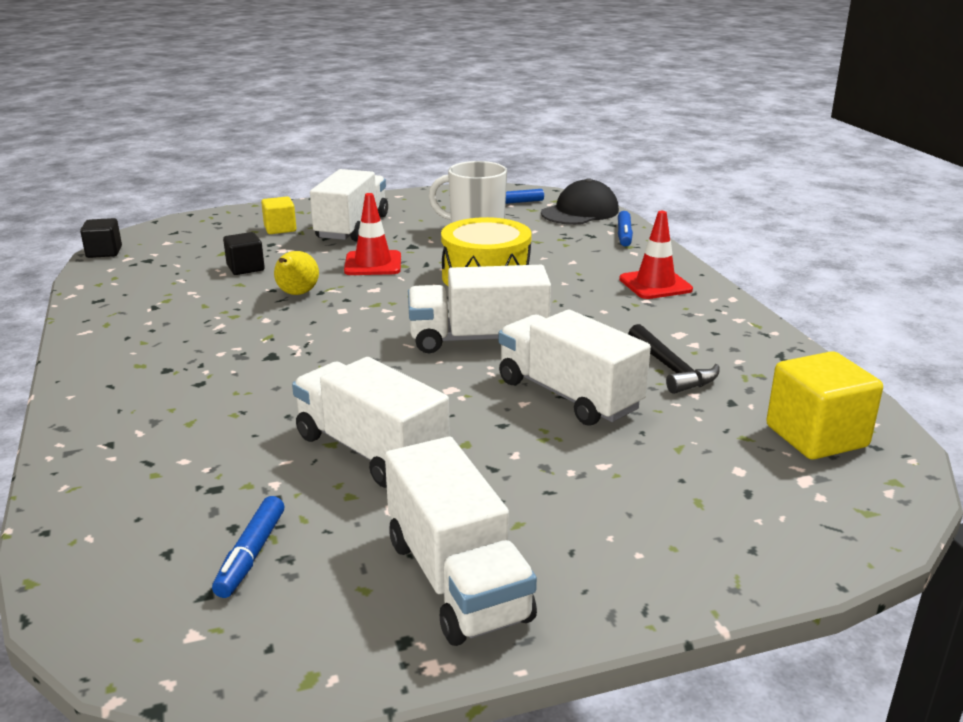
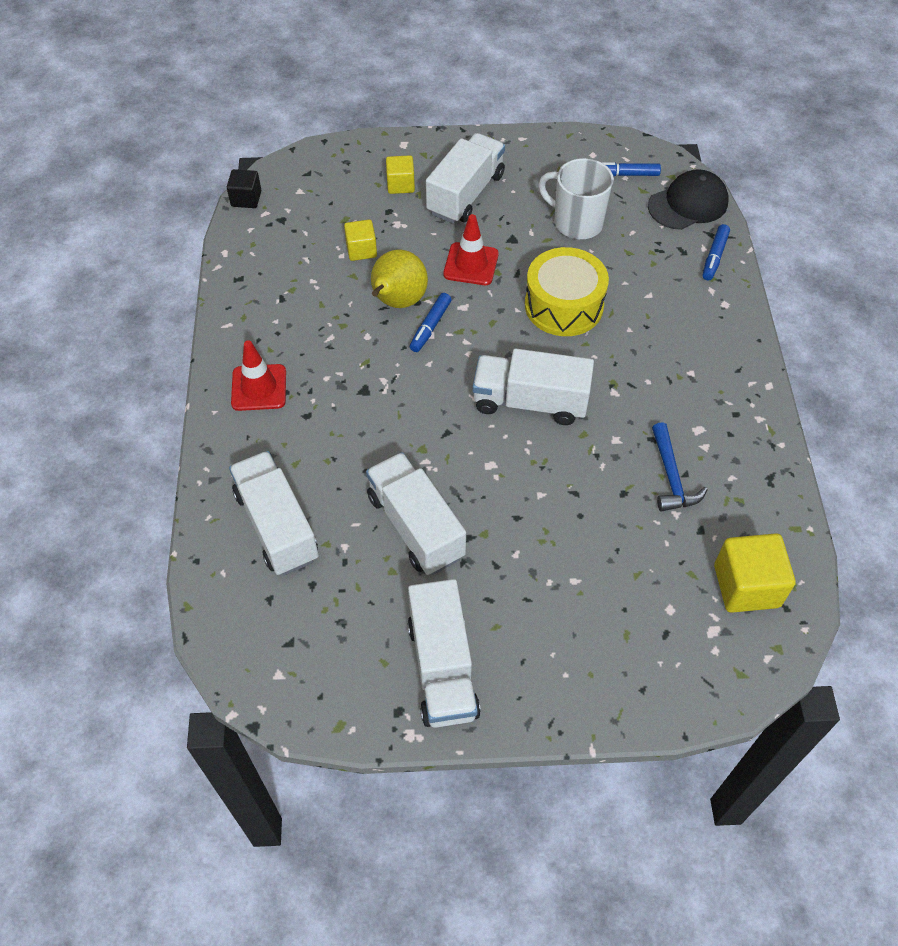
camera: 15 degrees right, 30 degrees up
(245, 268) = (361, 250): black cube -> yellow cube
(251, 555) = (320, 614): blue marker -> blue marker (430, 327)
(297, 294) = (398, 302): yellow pear -> yellow pear, size x1.50
(568, 395) = (578, 493): white truck -> white truck (277, 526)
(655, 284) = (709, 349): red traffic cone -> red traffic cone (259, 388)
(671, 369) = (671, 476): black hammer -> blue hammer

